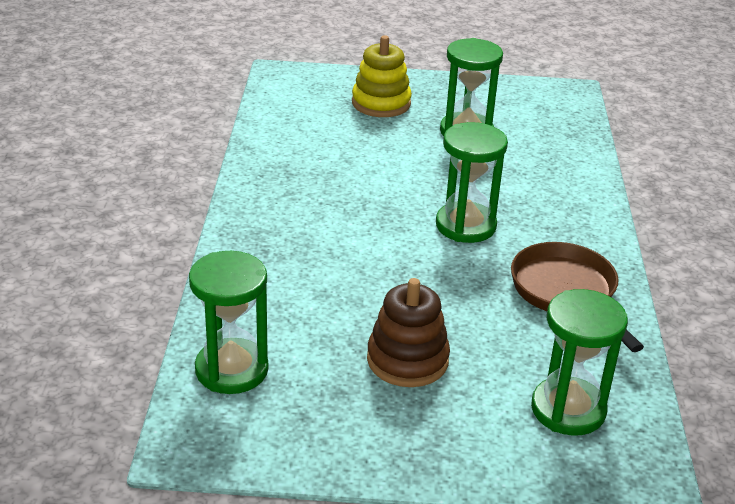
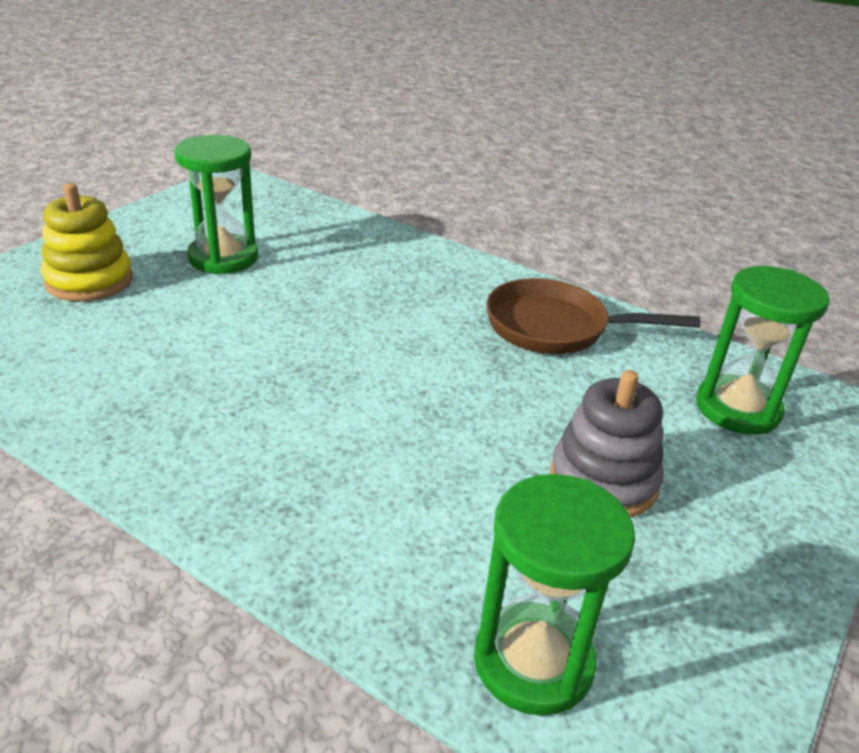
camera: 60 degrees left, 0 degrees up
(407, 360) = (603, 481): brown stacking toy -> grey stacking toy
(465, 225) = (391, 333): green hourglass -> none

